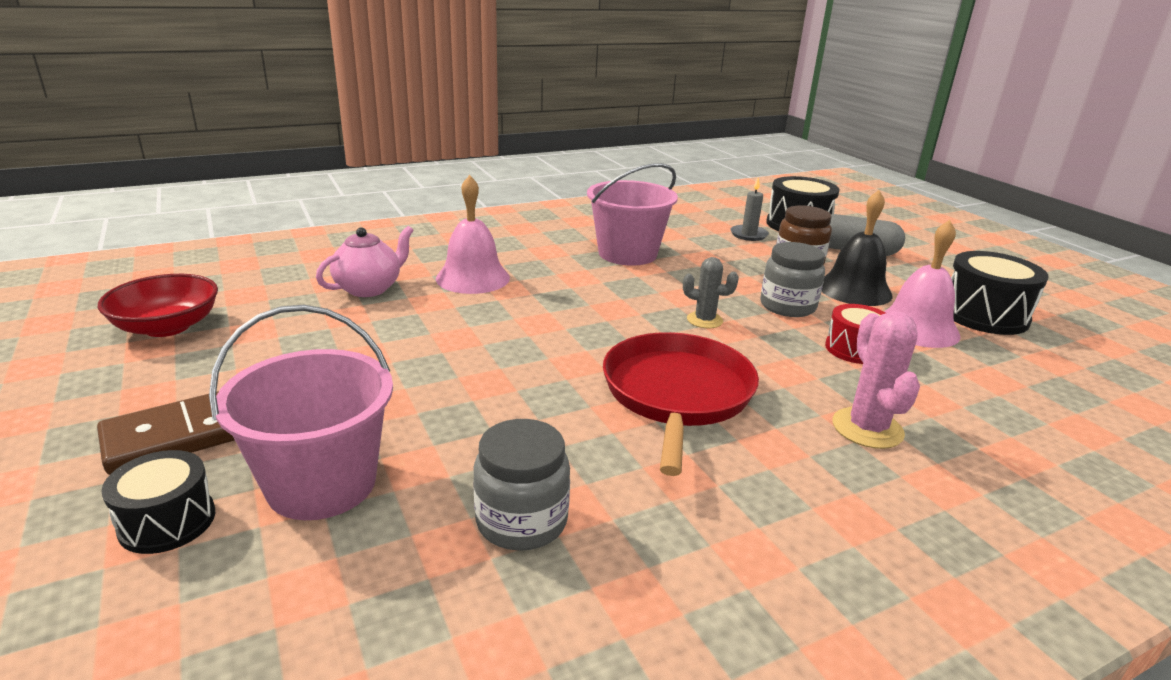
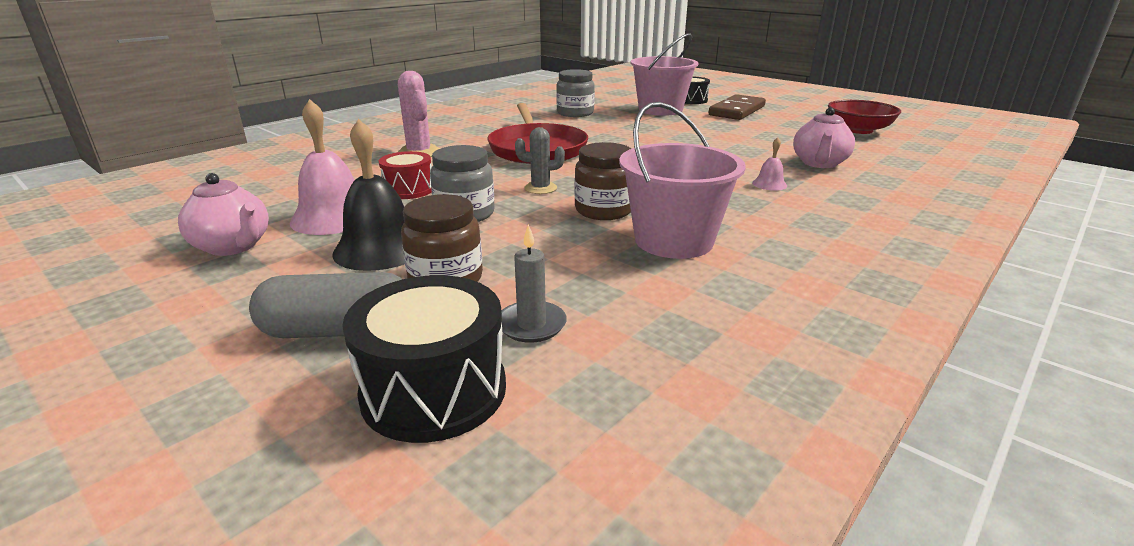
camera: 160 degrees right, 0 degrees up
(473, 278) = (769, 184): pink bell -> pink bell, size x0.47
(658, 285) = (604, 210): none -> brown jar
(984, 315) = (233, 246): black drum -> pink teapot

